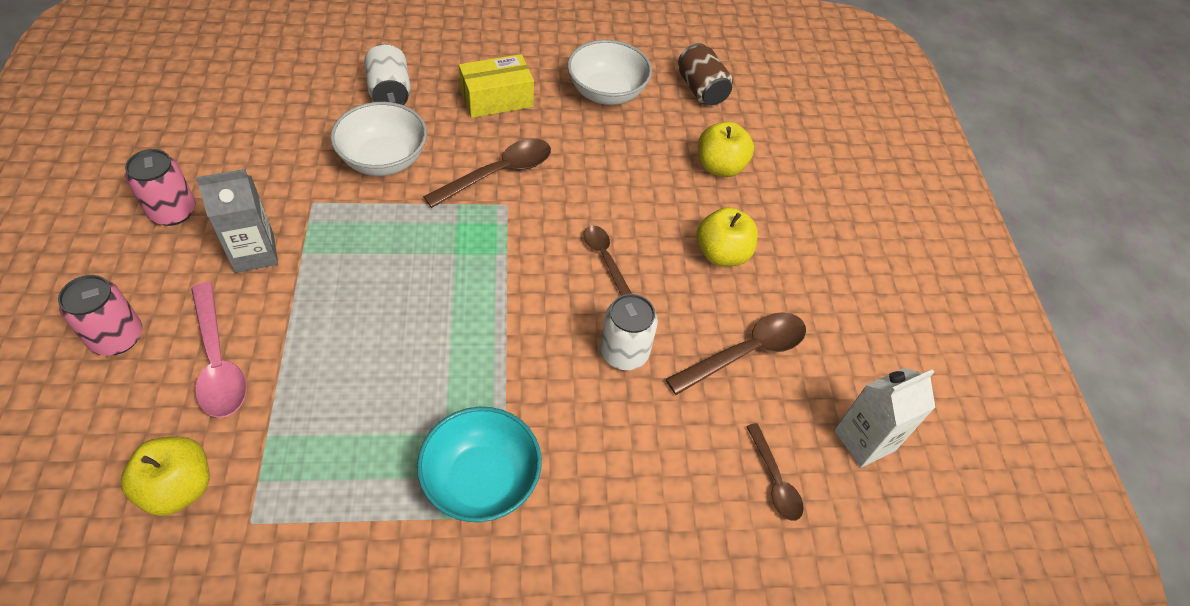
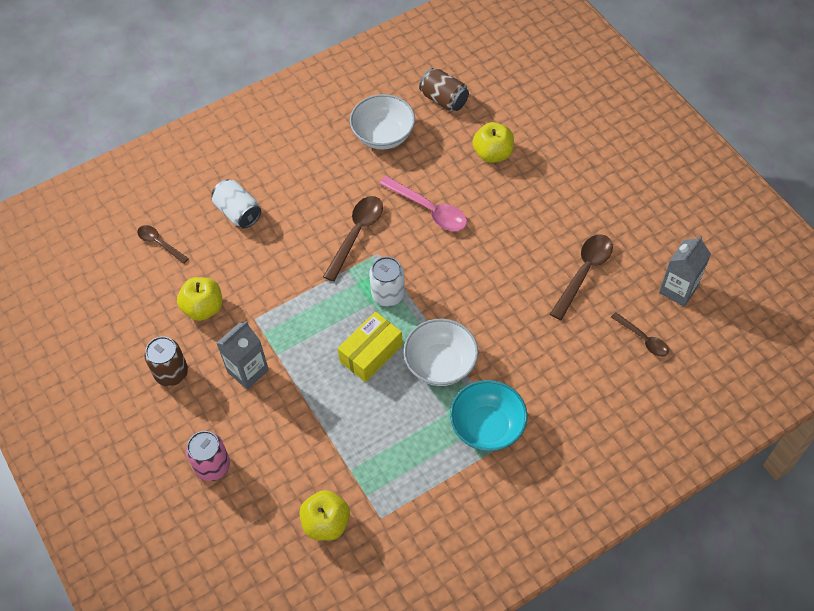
camera: 20 degrees left, 5 degrees up
(173, 211) = (171, 373): pink can -> brown can
(218, 362) = (286, 446): pink spoon -> pink spoon (429, 210)
(384, 160) = (275, 264): white bowl -> white bowl (440, 364)
(497, 99) = (314, 179): yellow box -> yellow box (371, 353)
(604, 258) = (463, 257): brown spoon -> brown spoon (159, 243)
(624, 352) = (515, 311): white can -> white can (388, 294)
(721, 254) = (531, 216): yellow apple -> yellow apple (203, 308)
(864, 440) = (678, 289): white carton -> grey carton

